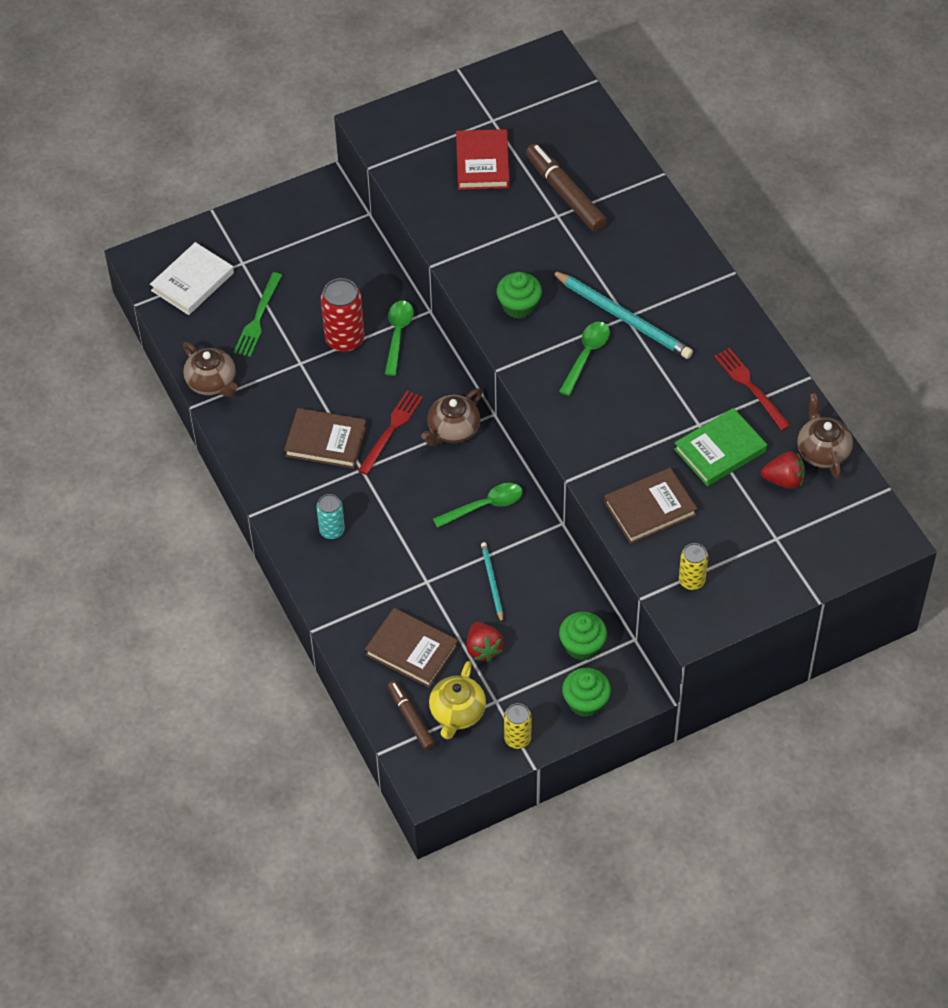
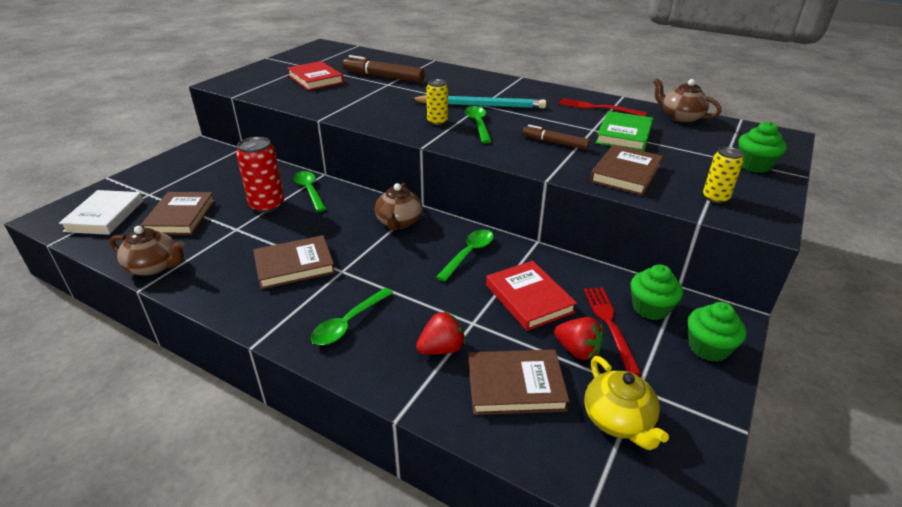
camera: 35 degrees left, 20 degrees down
(258, 318) = (180, 217): green fork -> brown book
(332, 530) = (348, 323): turquoise can -> green spoon
(391, 430) = (348, 239): red fork -> red fork (610, 325)
(411, 719) = (581, 454): brown marker -> brown marker (555, 143)
(492, 582) = (529, 298): turquoise pencil -> red book
(517, 738) = (698, 412): yellow can -> yellow can (437, 121)
(519, 306) = (404, 119): green cupcake -> green cupcake (754, 165)
(784, 480) = (682, 134): red strawberry -> red strawberry (441, 349)

